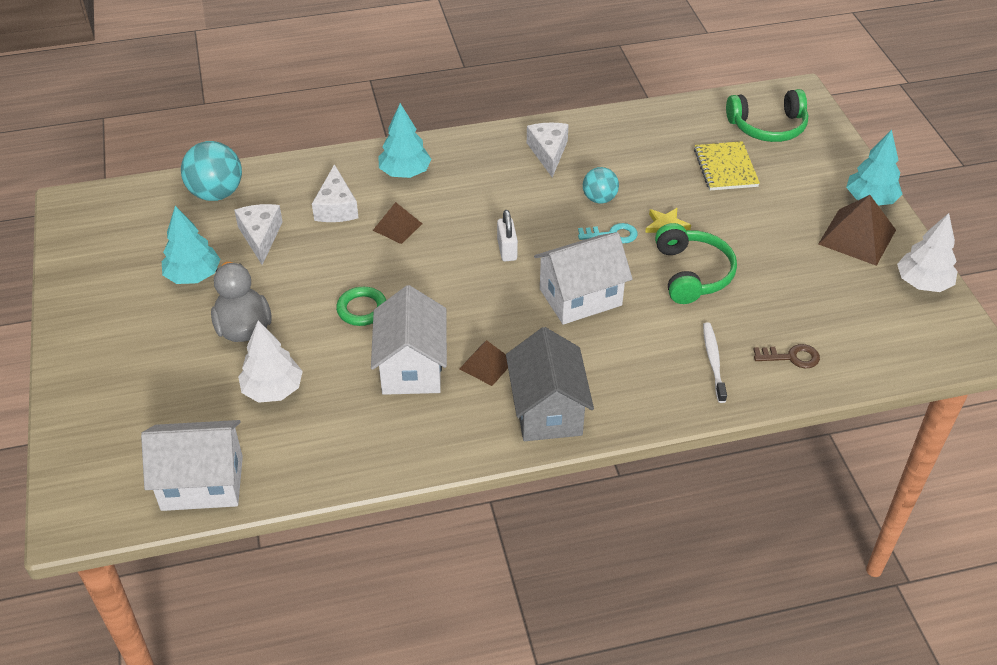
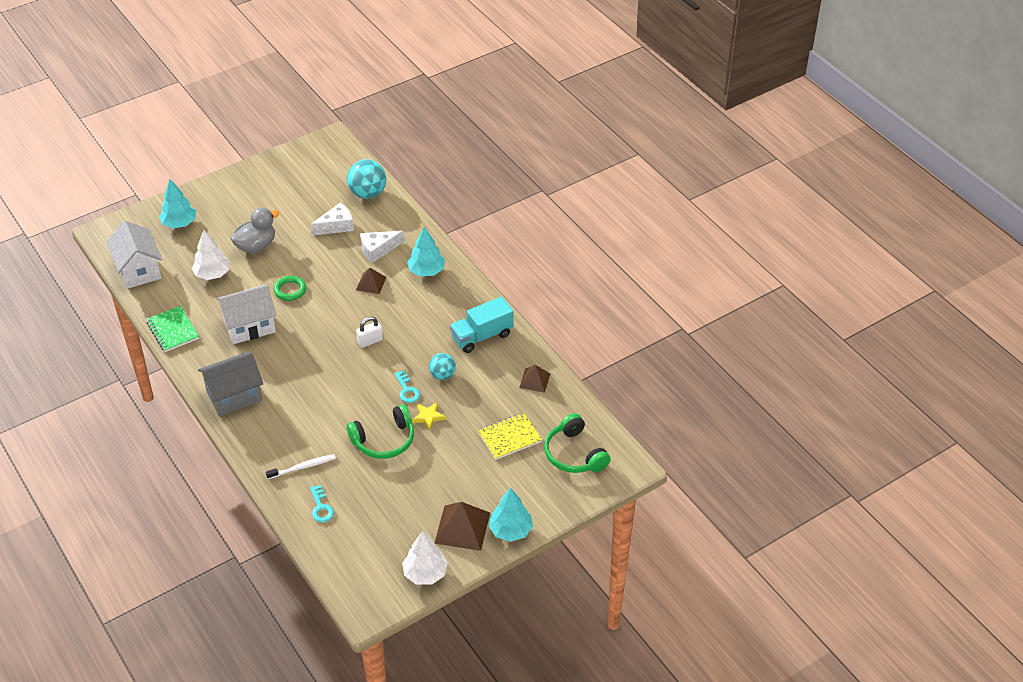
camera: 70 degrees right, 0 degrees up
(193, 276) = (291, 210): turquoise tree -> turquoise tree (179, 223)
(371, 461) = (173, 330): none -> green notebook
(486, 364) = (263, 359): brown pyramid -> brown pyramid (534, 380)
(548, 152) = (482, 336): white cheese -> turquoise truck
(580, 297) = (339, 388): white house -> none
(791, 357) = (321, 507): brown key -> turquoise key

